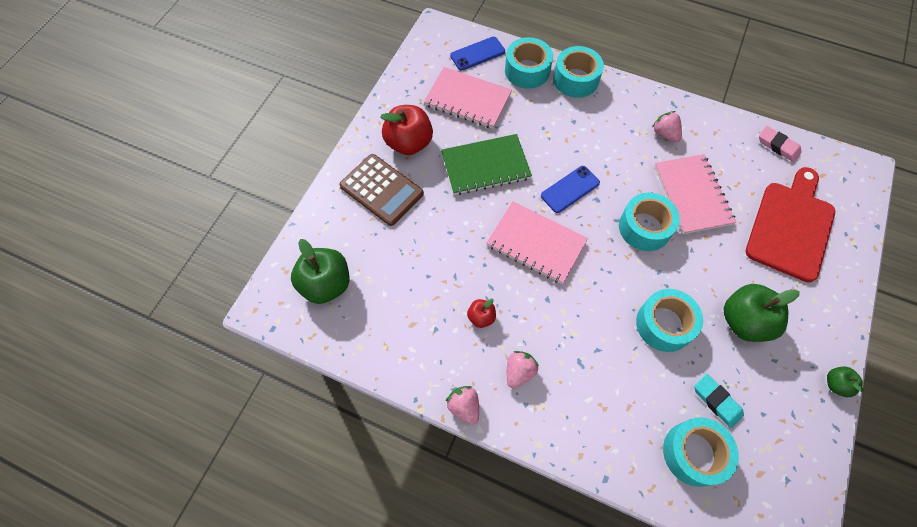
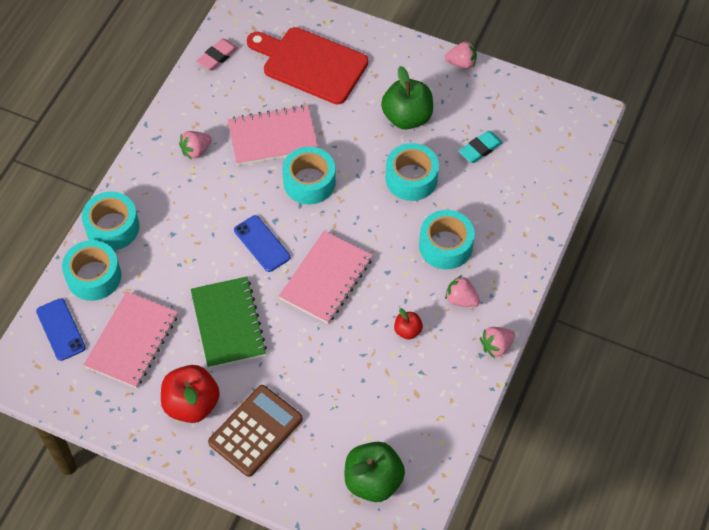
camera: 90 degrees left, 5 degrees down
(694, 453) = (525, 171): turquoise tape -> turquoise tape (445, 246)
(836, 384) = (461, 63): green apple -> pink strawberry

